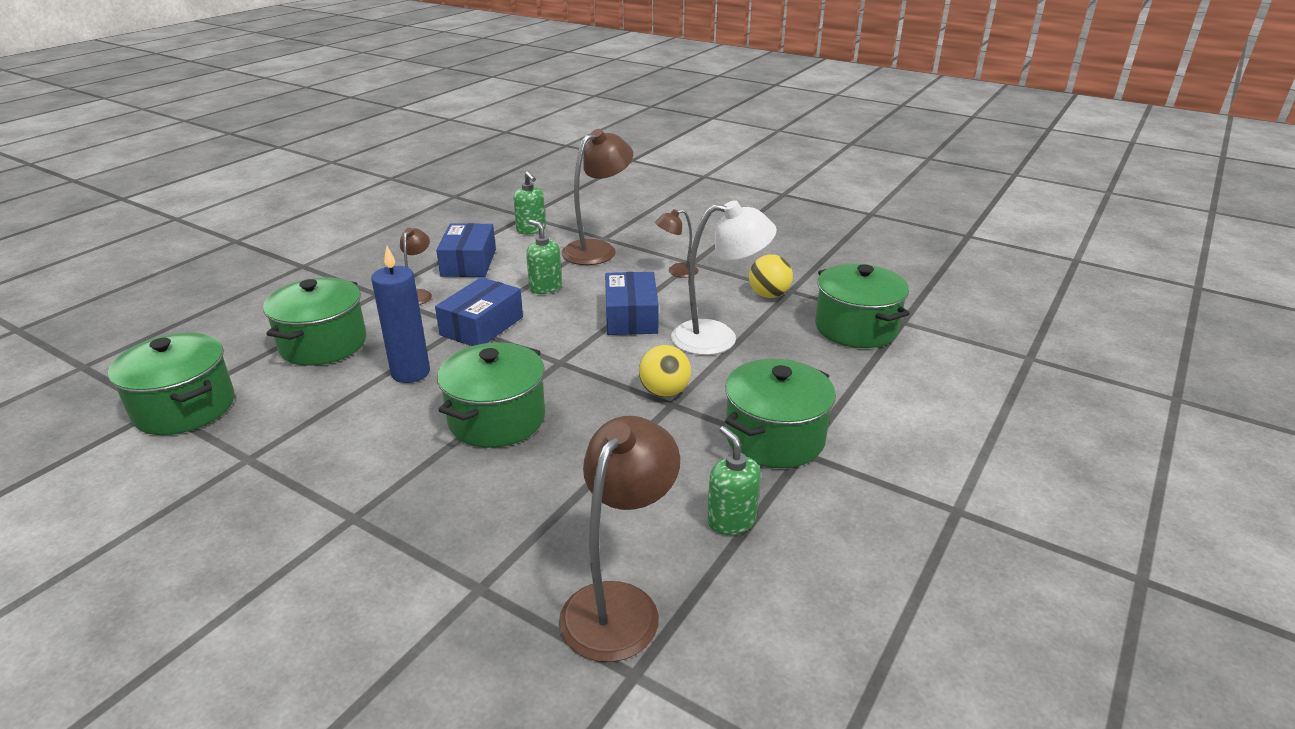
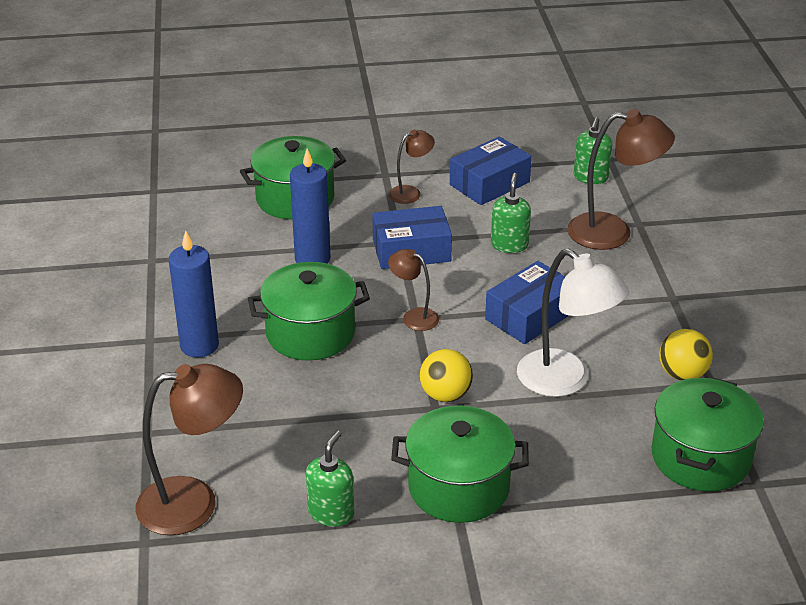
camera: 50 degrees right, 5 degrees up
(184, 408) = (165, 199): green pot -> none
(412, 489) = (199, 345): none -> blue candle
(676, 271) = (642, 298): brown lamp -> brown lamp (414, 316)

